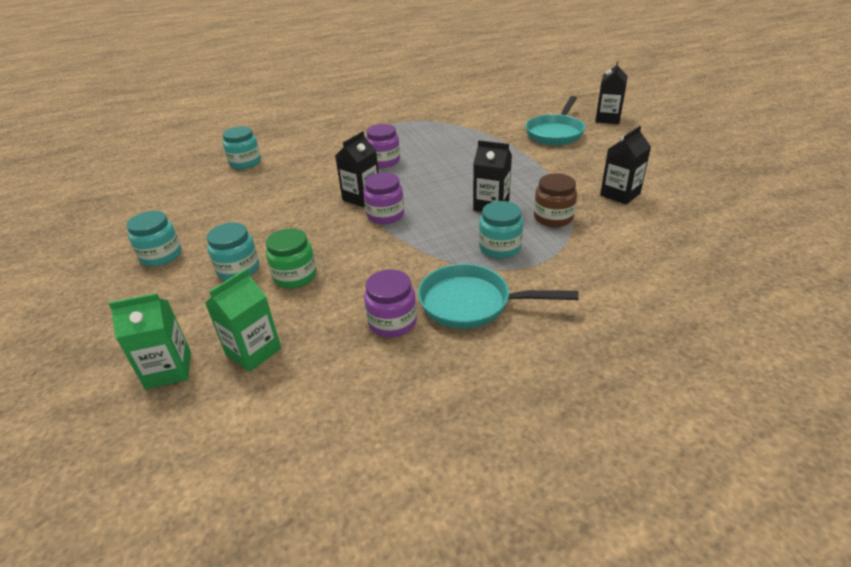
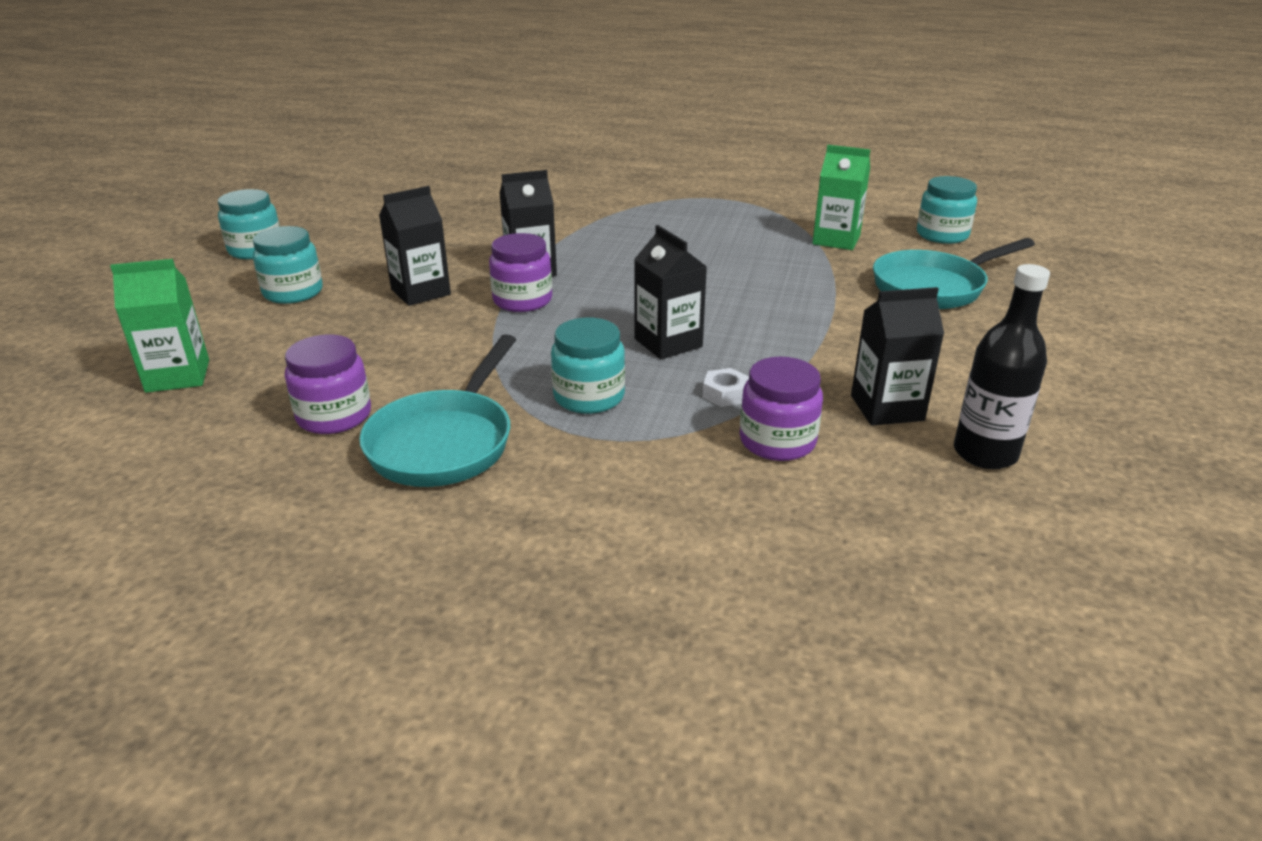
camera: 35 degrees right, 5 degrees down
(168, 370) = (97, 356): green carton -> green carton (836, 240)
(245, 163) = (476, 187): turquoise jar -> turquoise jar (942, 235)
(295, 276) = (328, 323): green jar -> none
(384, 161) = (626, 239): purple jar -> purple jar (777, 441)
(472, 303) = (445, 442): turquoise pan -> turquoise pan turned 120 degrees counterclockwise
(553, 218) = (725, 394): brown jar -> white nut
(607, 119) = (1067, 297): black carton -> black carton (420, 292)
(678, 196) = (985, 453): none -> black bottle

